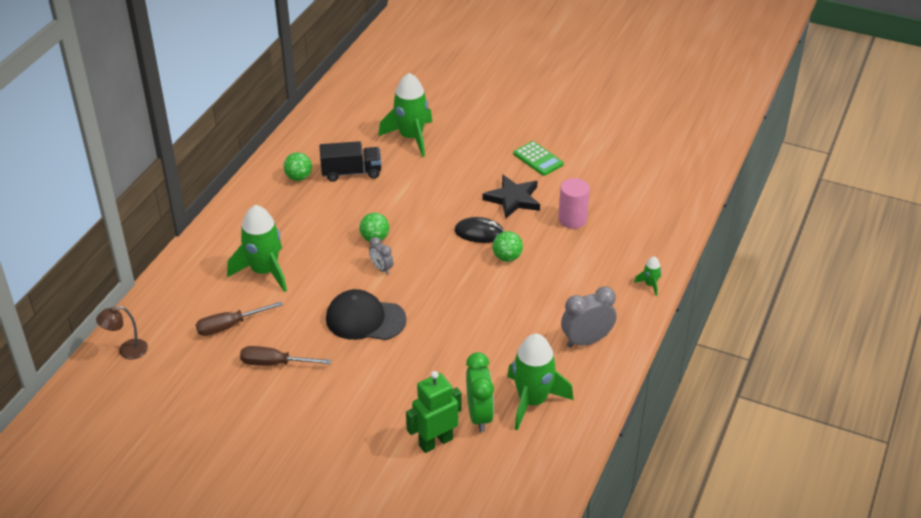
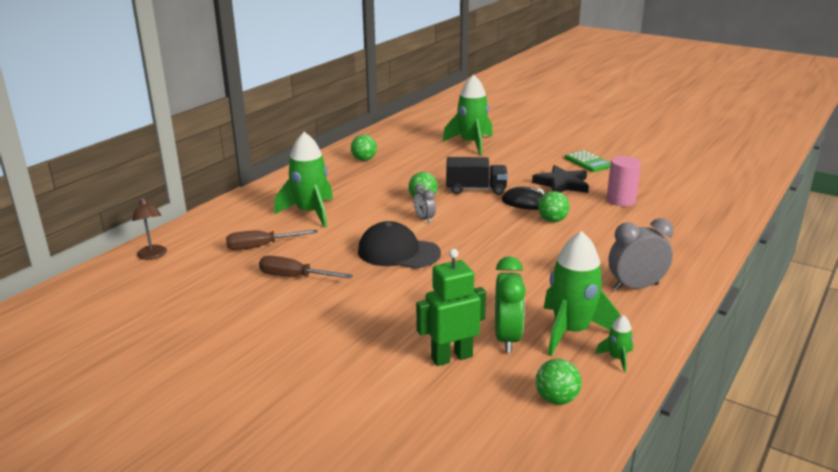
camera: 10 degrees right, 15 degrees down
(127, 351) = (153, 256): brown lamp -> brown lamp turned 105 degrees counterclockwise
(351, 172) = (412, 160): black truck -> black truck (476, 189)
(524, 474) = (556, 399): none -> green ball
(650, 285) = (706, 250): green rocket -> green rocket (617, 358)

